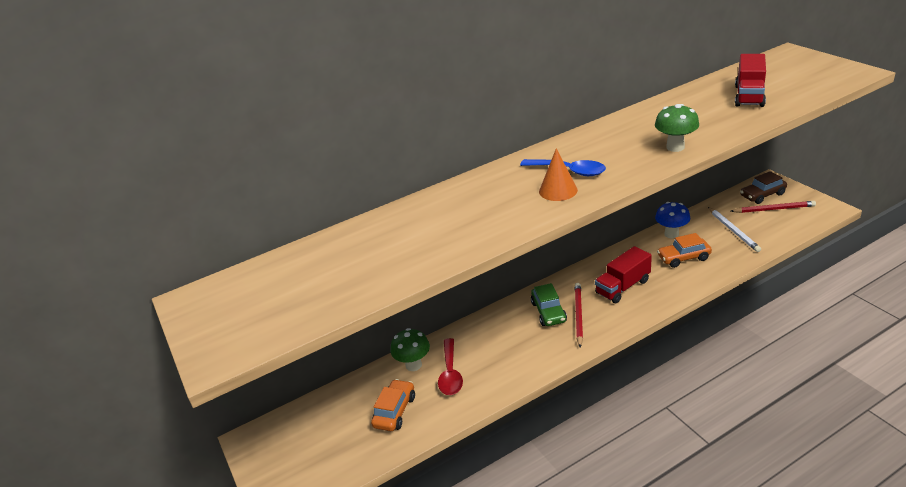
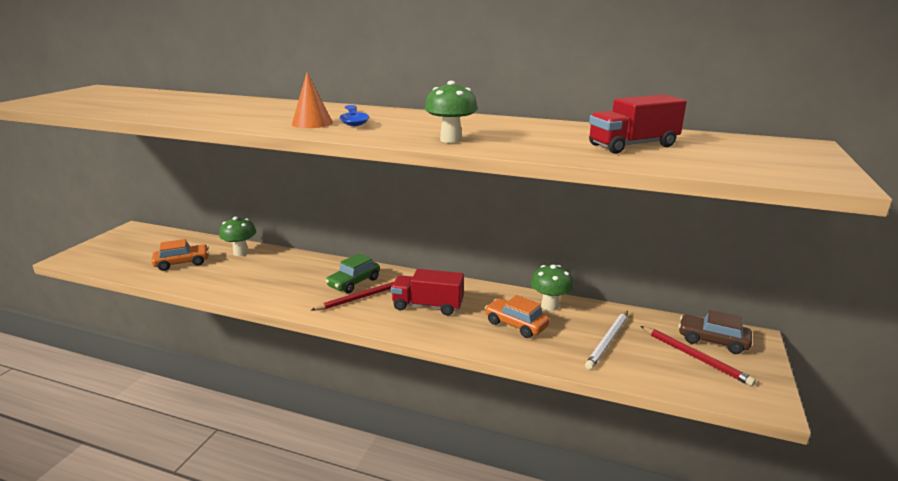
camera: 45 degrees right, 10 degrees down
(450, 374) = (239, 269): red spoon -> none
(671, 234) = (550, 306): blue mushroom -> green mushroom

